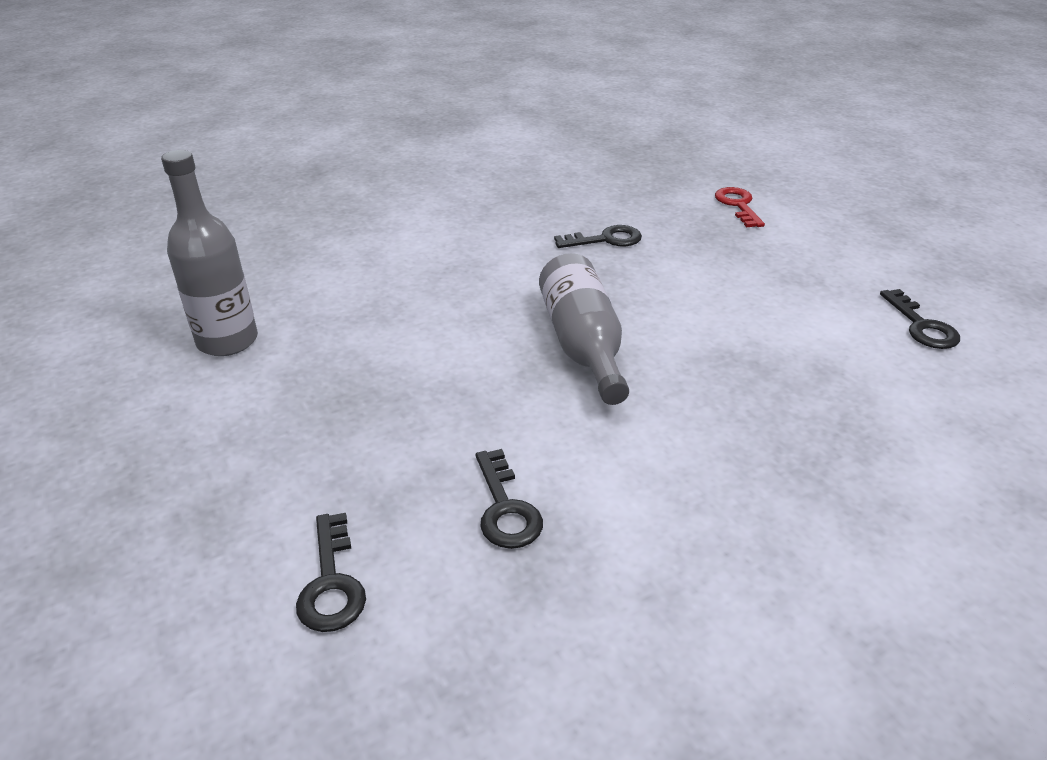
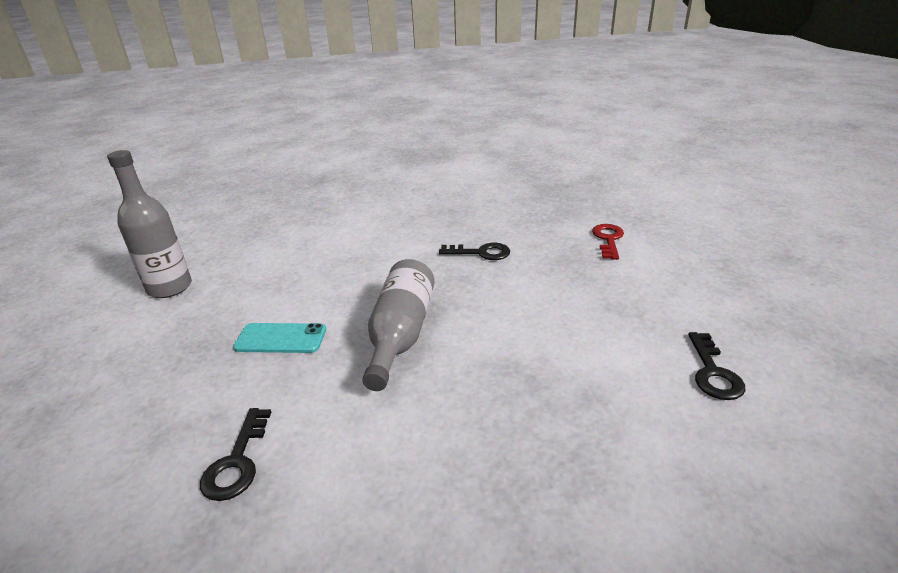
camera: 20 degrees right, 5 degrees down
(331, 583) = (71, 491): black key -> none
(441, 375) = (281, 339): none -> turquoise phone

